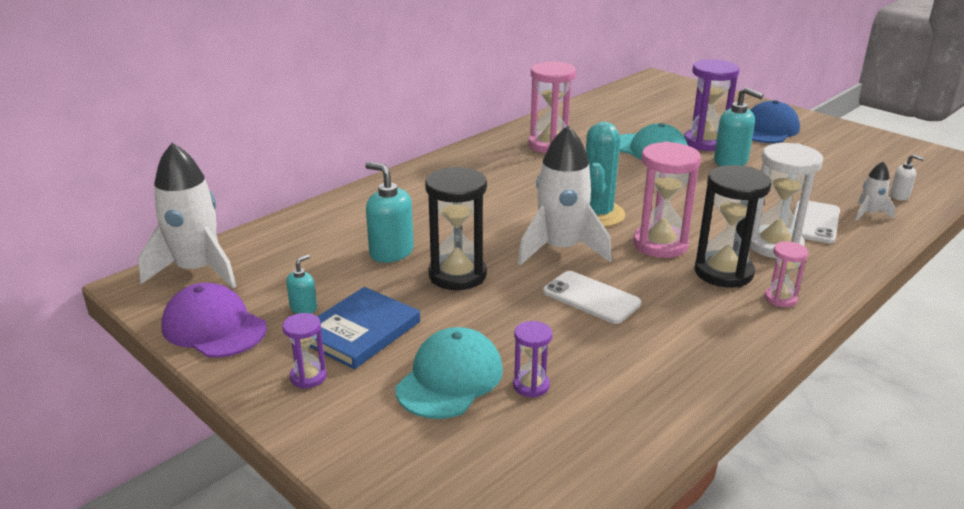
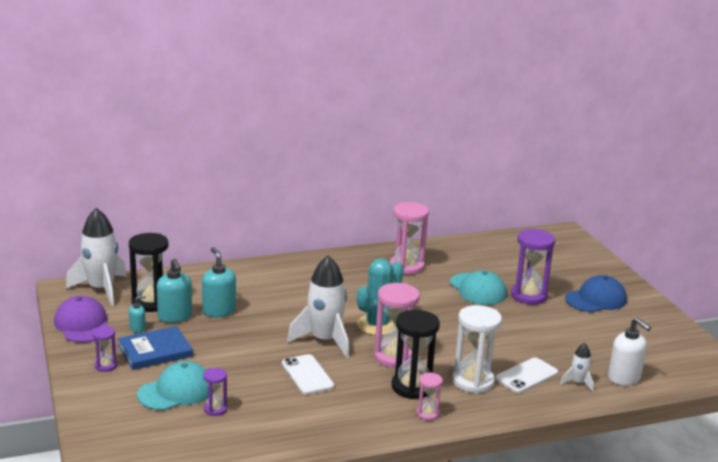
camera: 25 degrees right, 5 degrees down
(457, 275) = (243, 336): black hourglass -> black hourglass (151, 303)
(731, 161) = (528, 316): turquoise soap dispenser -> turquoise soap dispenser (175, 317)
(899, 196) = (624, 378): white soap dispenser -> white soap dispenser, size x1.85

